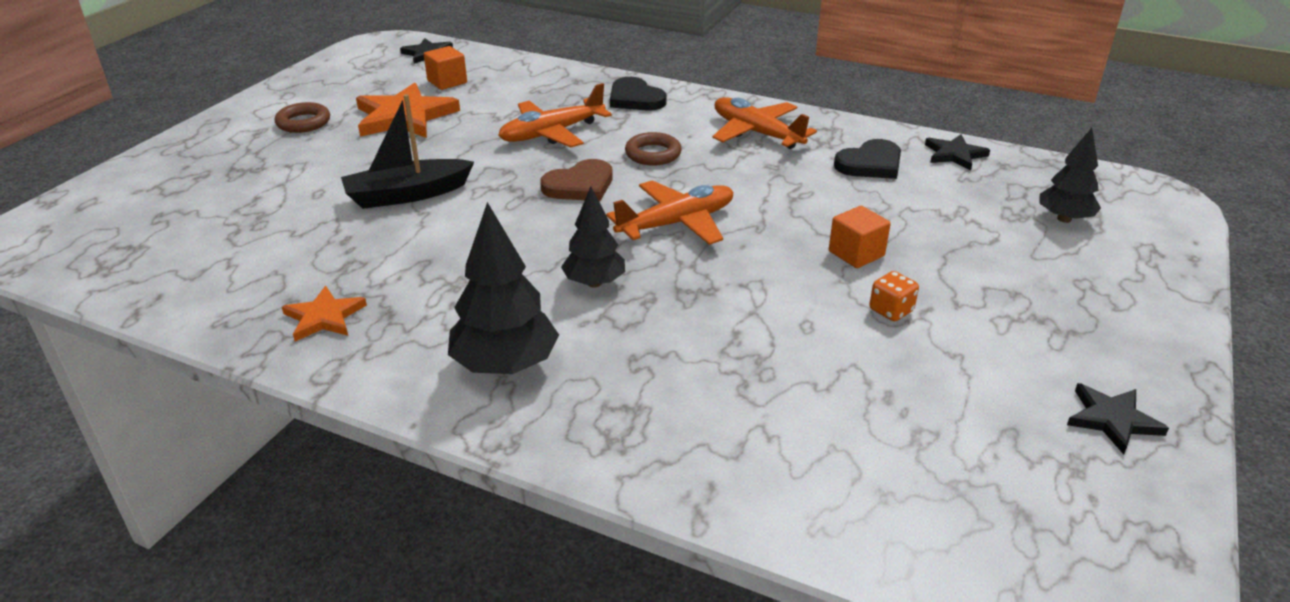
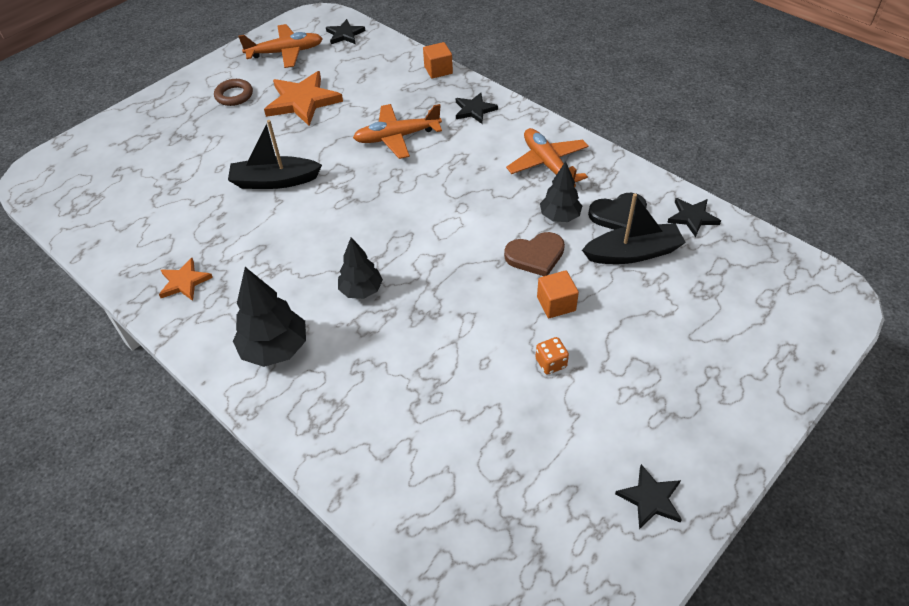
camera: 20 degrees right, 15 degrees up
(447, 82) = (346, 68): orange cube -> orange cube (438, 70)
(580, 185) = (393, 195): brown heart -> brown heart (535, 255)
(635, 99) = (474, 110): black heart -> black star
(653, 154) = (459, 172): brown ring -> none
(677, 223) = (443, 246): orange plane -> orange plane (286, 52)
(912, 194) = (633, 253): none -> black boat
(1064, 219) = (739, 304): black tree -> black tree (559, 216)

